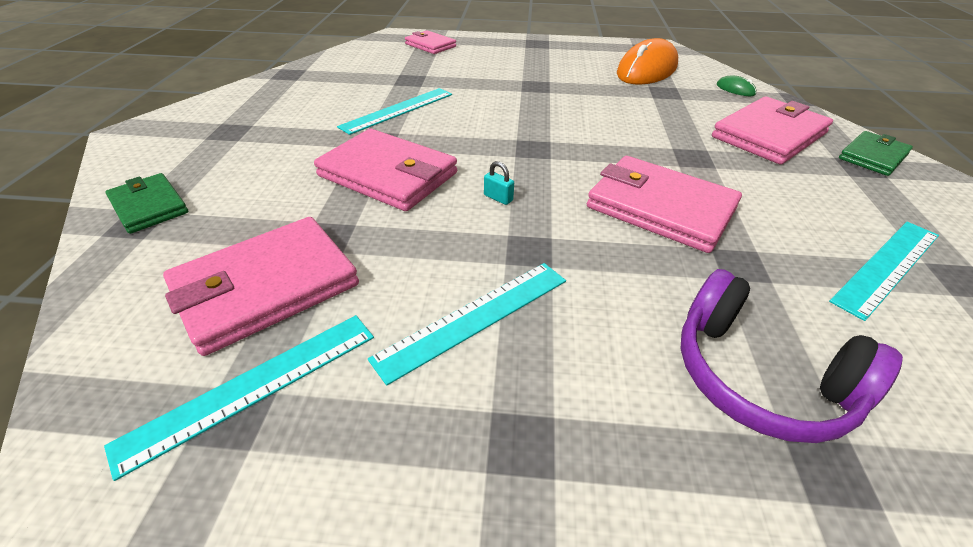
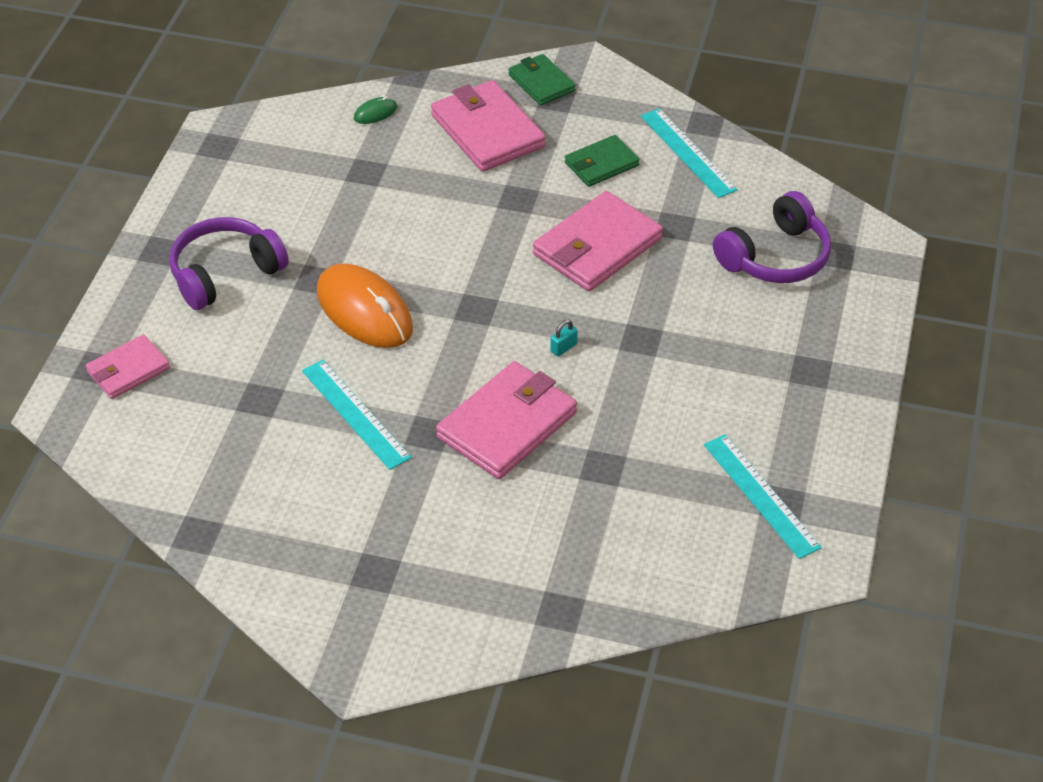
camera: 80 degrees left, 5 degrees up
(149, 206) = (532, 607): green wallet -> green wallet (601, 164)
(266, 287) = (665, 501): pink wallet -> none
(475, 318) = (712, 380): turquoise ruler -> none
(526, 60) = (225, 273): none -> purple headphones
(647, 70) = (296, 167): orange mouse -> orange mouse (364, 311)

